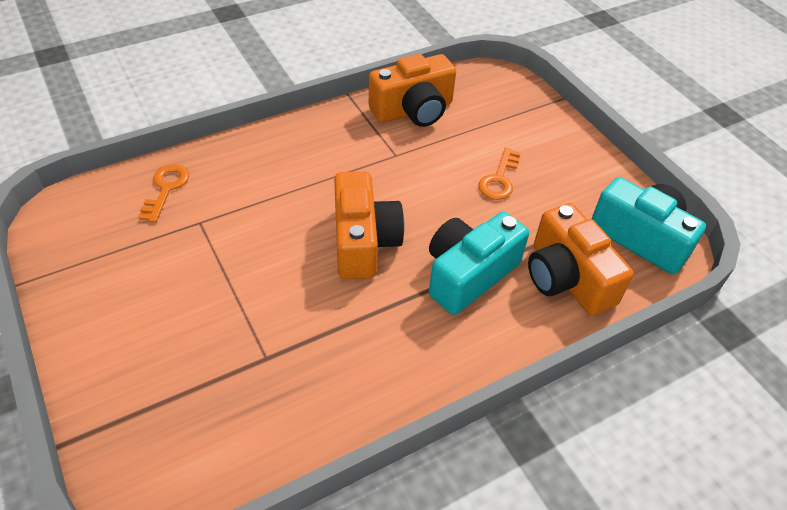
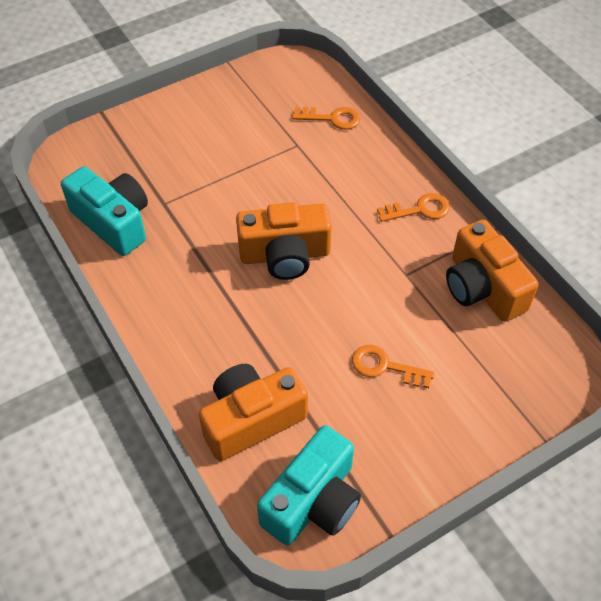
camera: 90 degrees right, 5 degrees up
(316, 137) = (419, 210): none -> orange key
(468, 274) = (251, 336): turquoise camera -> turquoise camera (113, 222)

